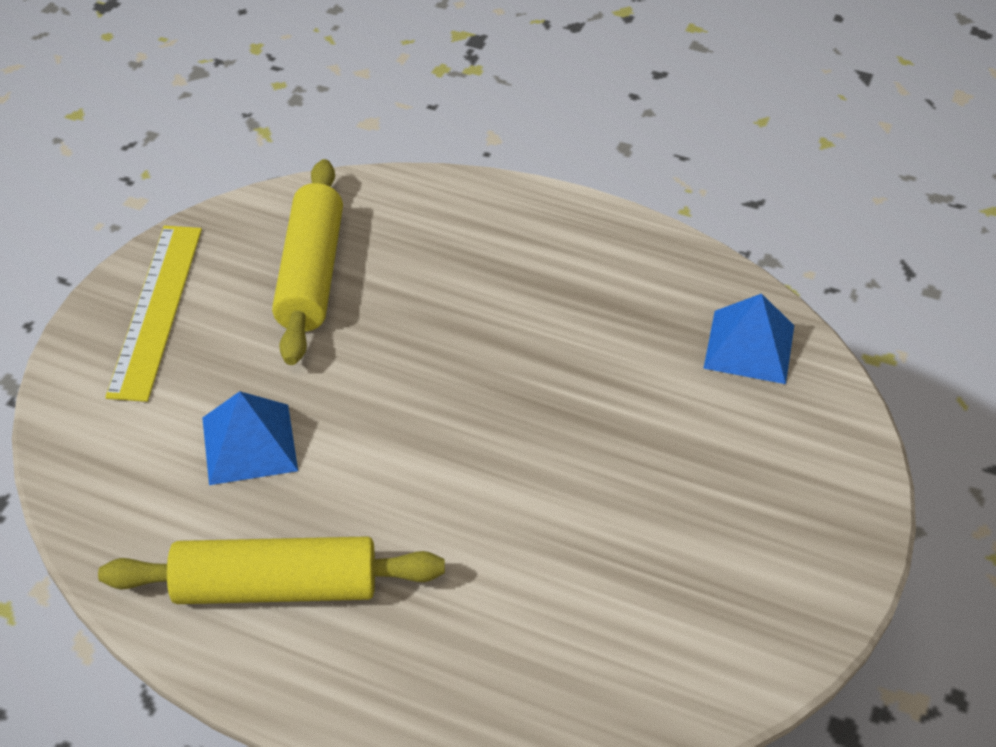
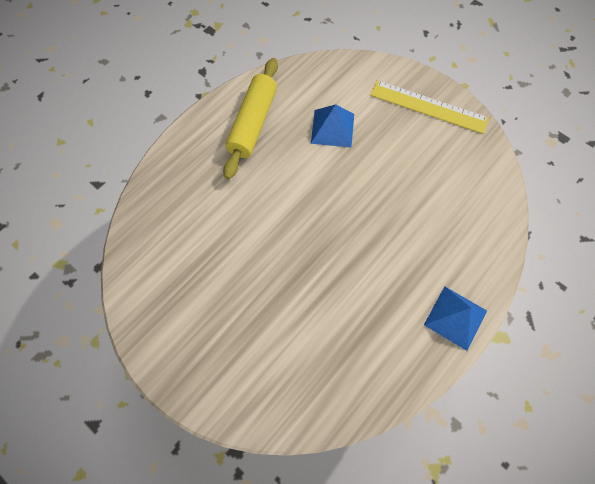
camera: 110 degrees right, 20 degrees up
(311, 274) = (438, 175): yellow rolling pin -> none
(749, 346) = (320, 387): blue pyramid -> blue pyramid (455, 317)

